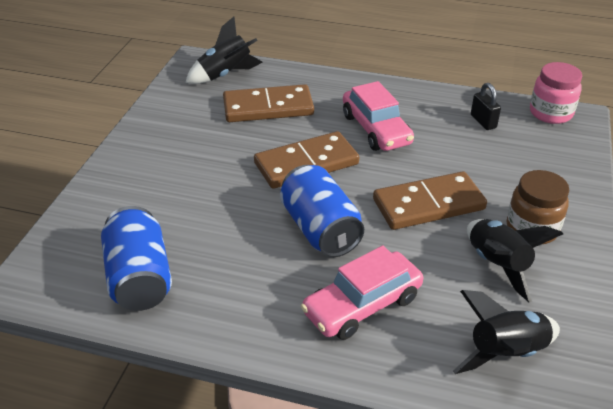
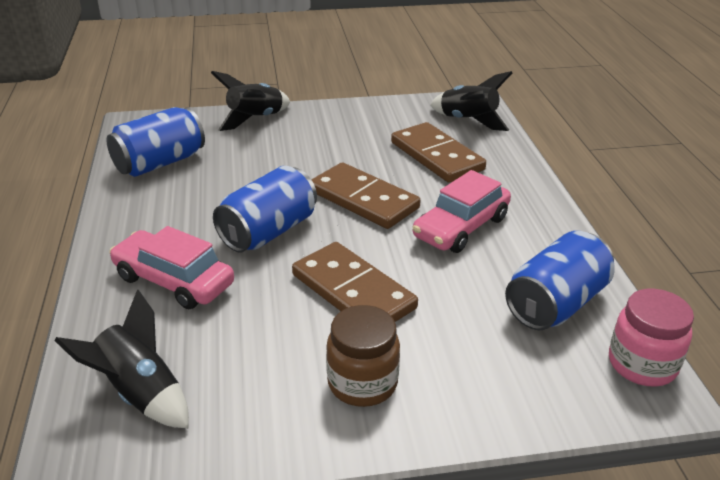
camera: 65 degrees right, 5 degrees down
(483, 121) = (556, 304): black padlock -> blue can
(497, 265) = (278, 363): black rocket -> black rocket (255, 119)

